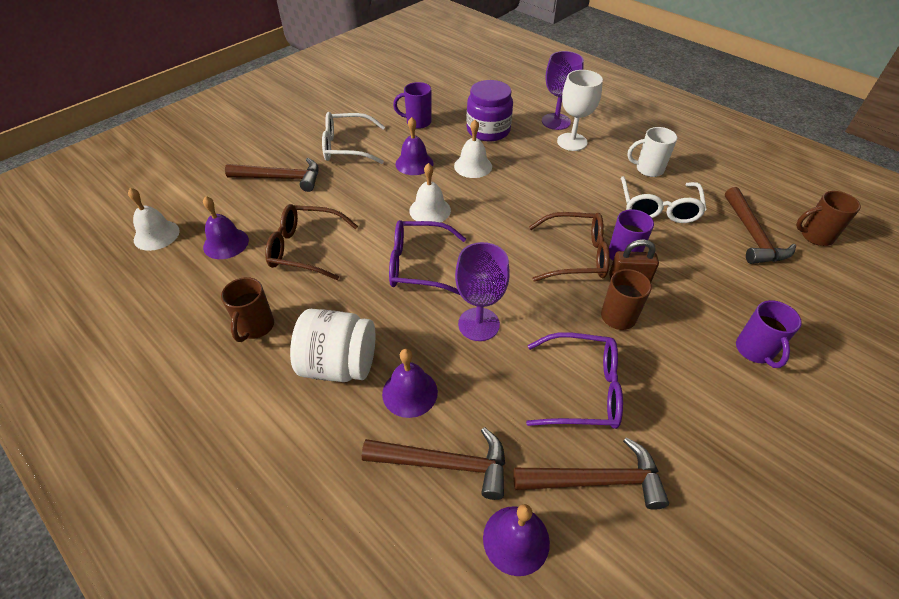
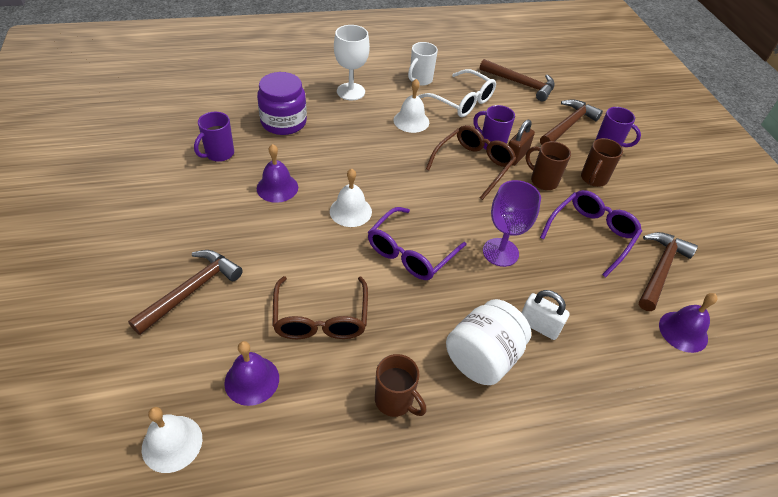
camera: 60 degrees left, 0 degrees up
(305, 249) = (321, 318): brown glasses -> brown glasses turned 45 degrees counterclockwise
(347, 147) = (198, 218): white glasses -> none
(410, 392) = (539, 326): purple bell -> white padlock
(444, 464) = (611, 338): brown hammer -> brown hammer (568, 125)
(473, 166) = (321, 156): white bell -> white bell (411, 121)
(556, 121) = (316, 83): purple goblet -> none
(815, 236) = (541, 64): brown mug -> brown mug (593, 179)

